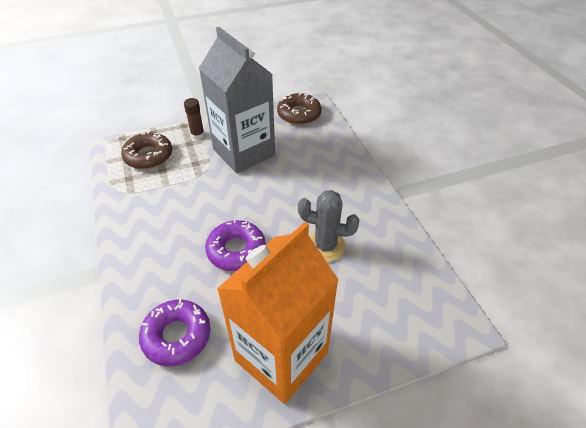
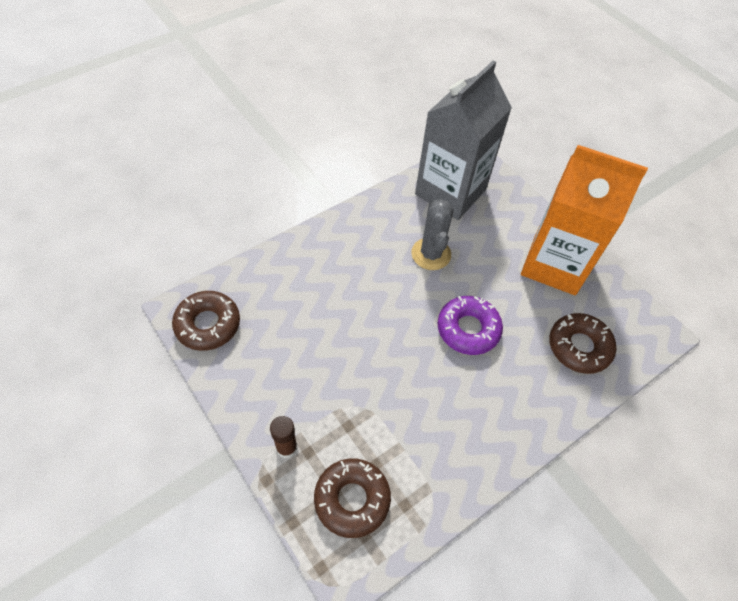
camera: 110 degrees left, 10 degrees up
(177, 336) = (579, 347): purple donut -> brown donut
(244, 152) = (310, 371): grey carton -> grey carton (450, 192)

